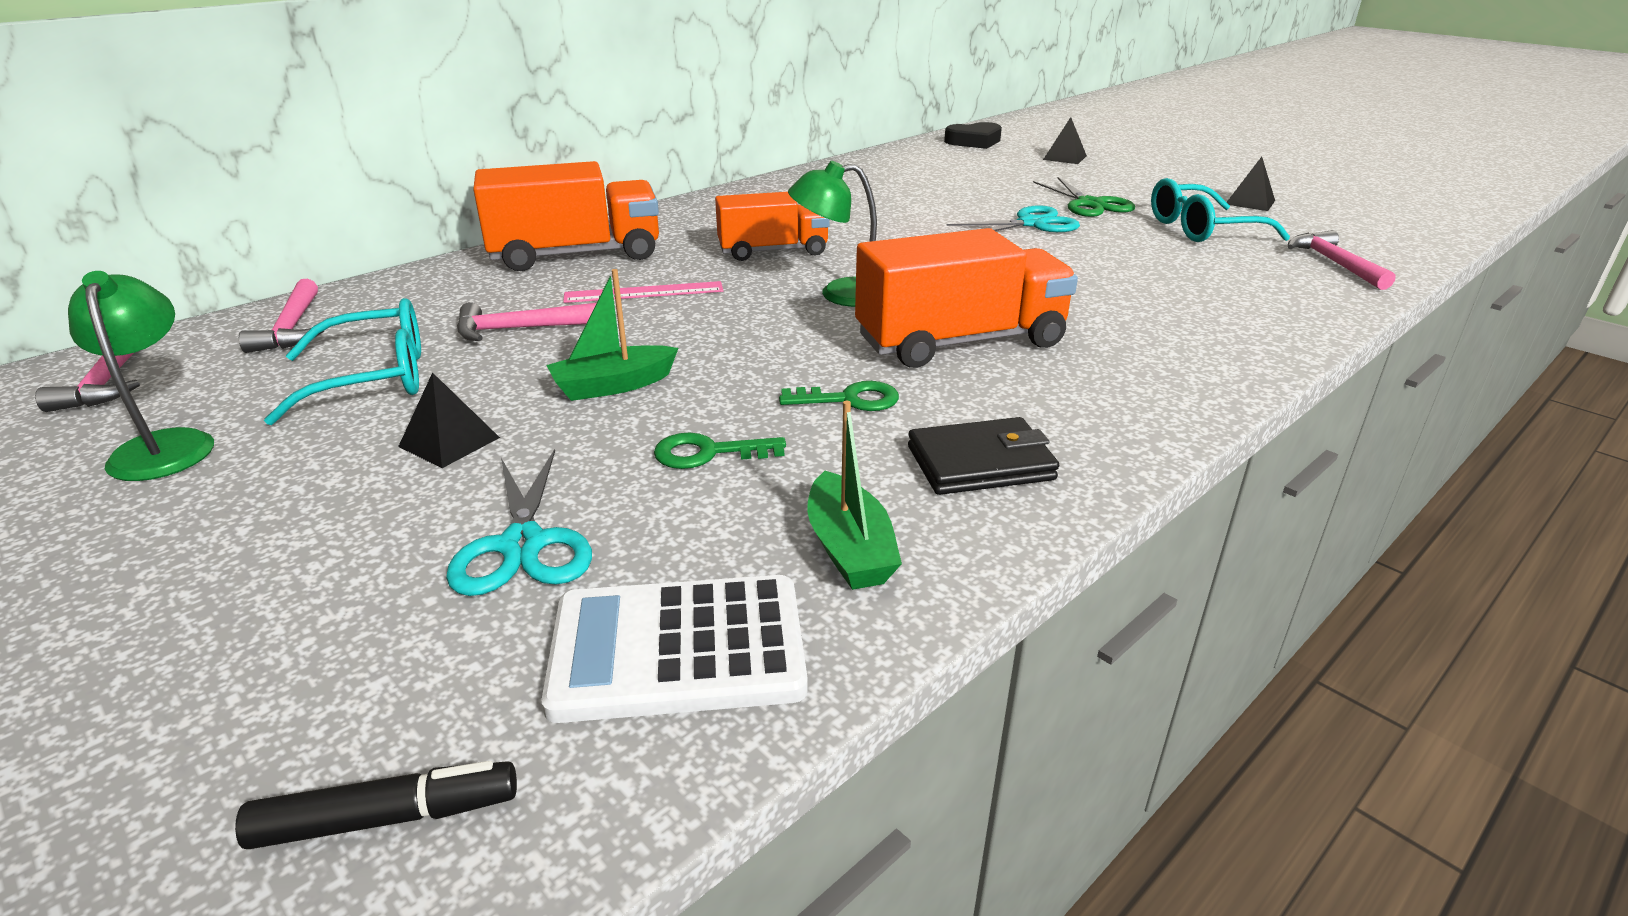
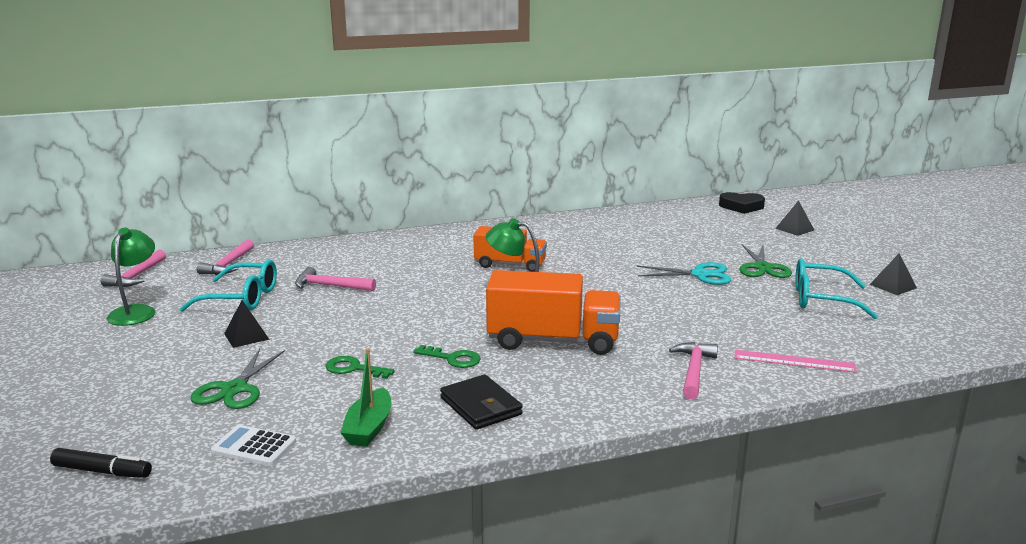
camera: 25 degrees right, 10 degrees down
(522, 545) = (234, 389): turquoise scissors -> green scissors
(576, 255) = (398, 248): orange truck -> none
(613, 386) = (344, 325): green boat -> none
(644, 292) = (411, 277): pink ruler -> pink ruler (794, 361)
(678, 649) = (254, 447): white calculator -> white calculator, size x0.60
(980, 463) = (480, 406): black wallet -> black wallet turned 45 degrees clockwise
(1334, 263) = (887, 342): pink hammer -> pink hammer (693, 371)

